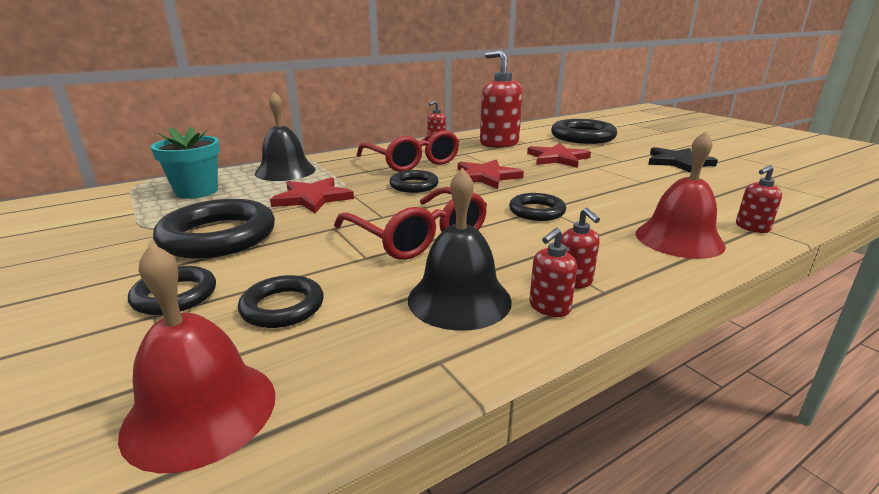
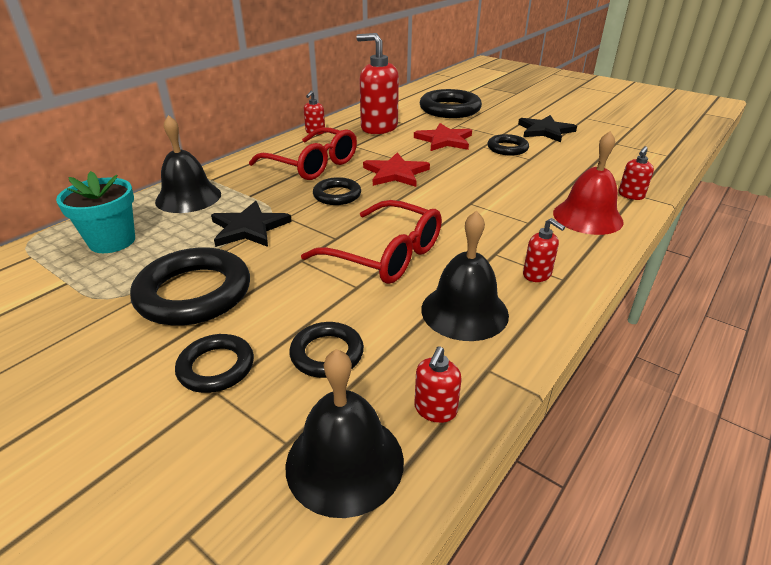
camera: 20 degrees left, 10 degrees up
(200, 411) = (344, 462): red bell -> black bell
(312, 198) = (249, 228): red star -> black star
(536, 211) = (465, 207): black ring -> black ring (507, 148)
(549, 307) = (534, 303): red soap dispenser -> red soap dispenser (435, 410)

